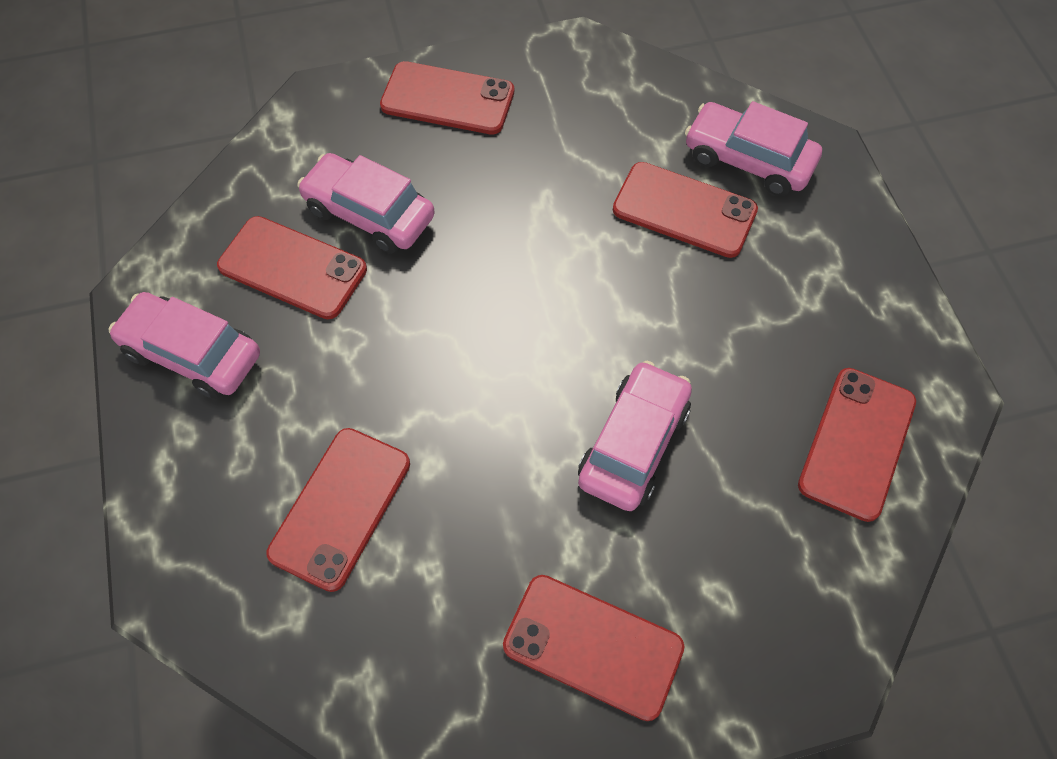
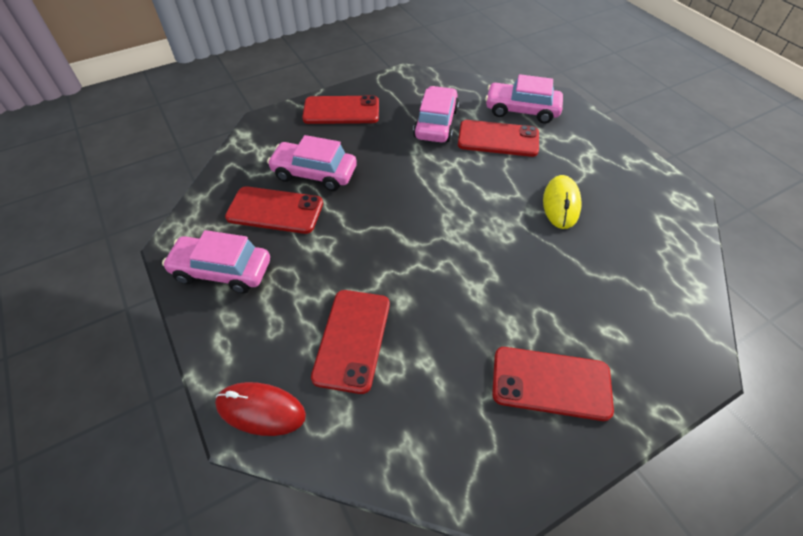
camera: 15 degrees left, 10 degrees down
(191, 578) = (261, 410): none -> red mouse
(633, 444) = (523, 261): pink car -> pink car (436, 123)
(736, 358) = (561, 204): none -> yellow mouse
(857, 443) = (649, 232): red phone -> none

